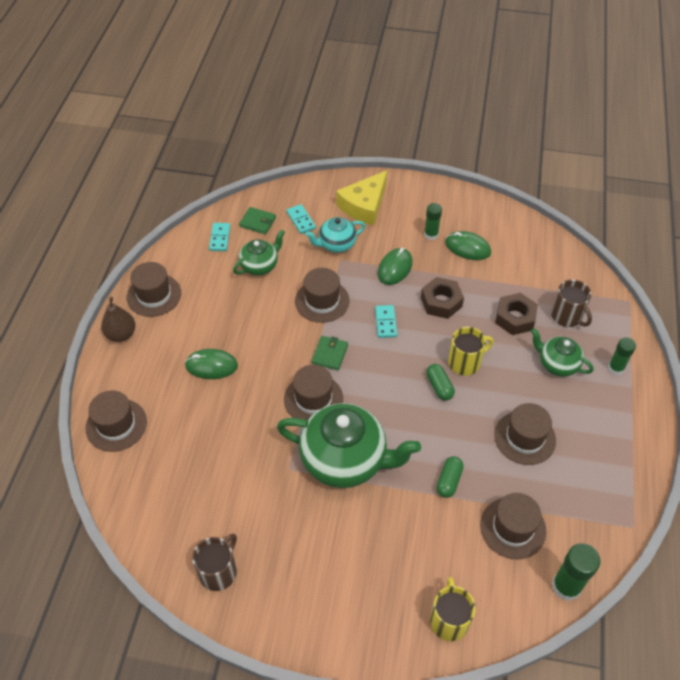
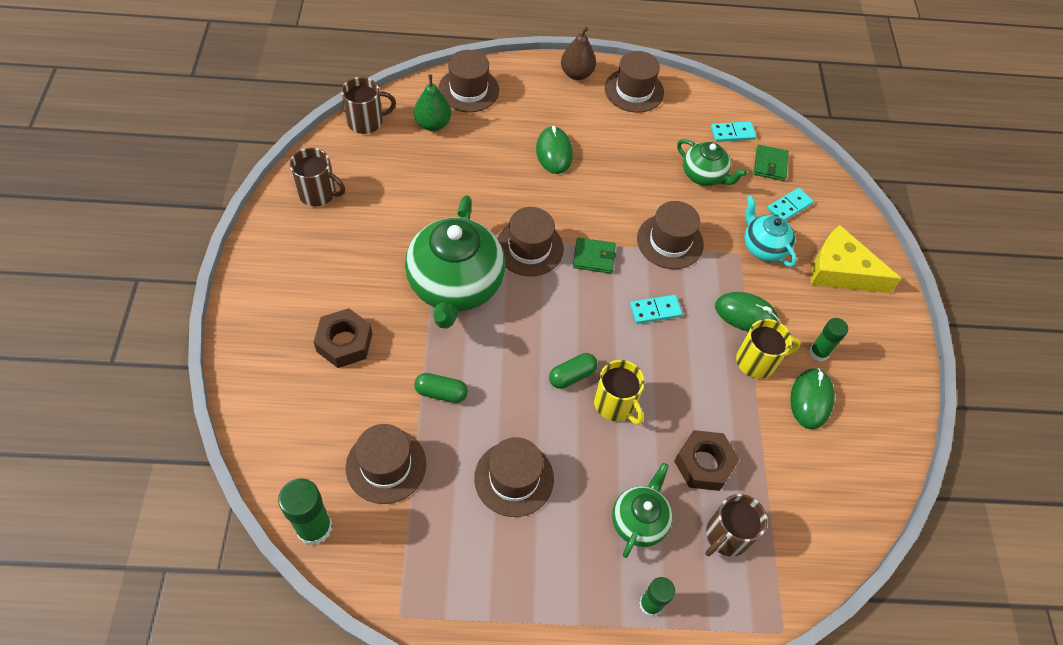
camera: 75 degrees right, 5 degrees up
(134, 521) = (366, 121): none -> brown mug
(153, 460) = (433, 124): none -> green pear
(441, 302) = (705, 371): brown nut -> brown nut (344, 343)
(449, 620) = (271, 401): yellow mug -> yellow mug (757, 361)

